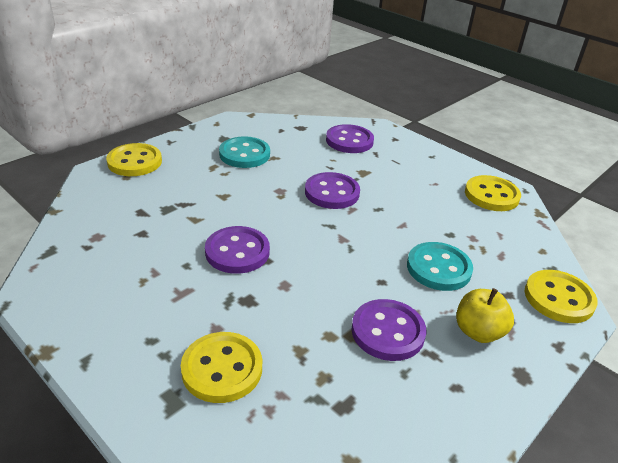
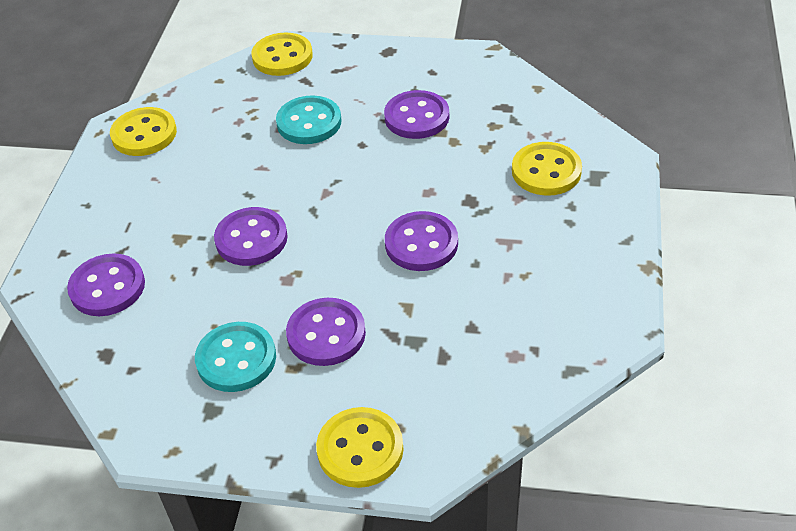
camera: 120 degrees left, 10 degrees up
(219, 184) = (326, 334): none -> purple button
(478, 332) = (366, 79): yellow apple -> none

